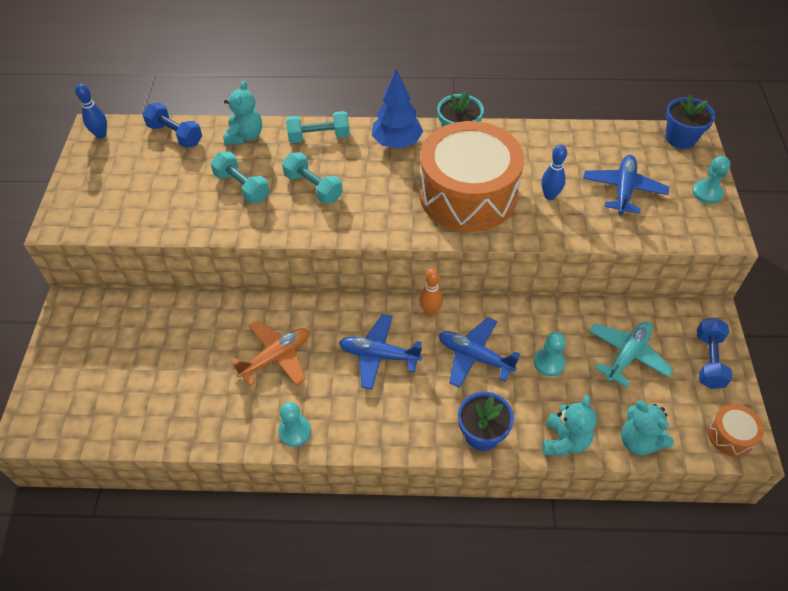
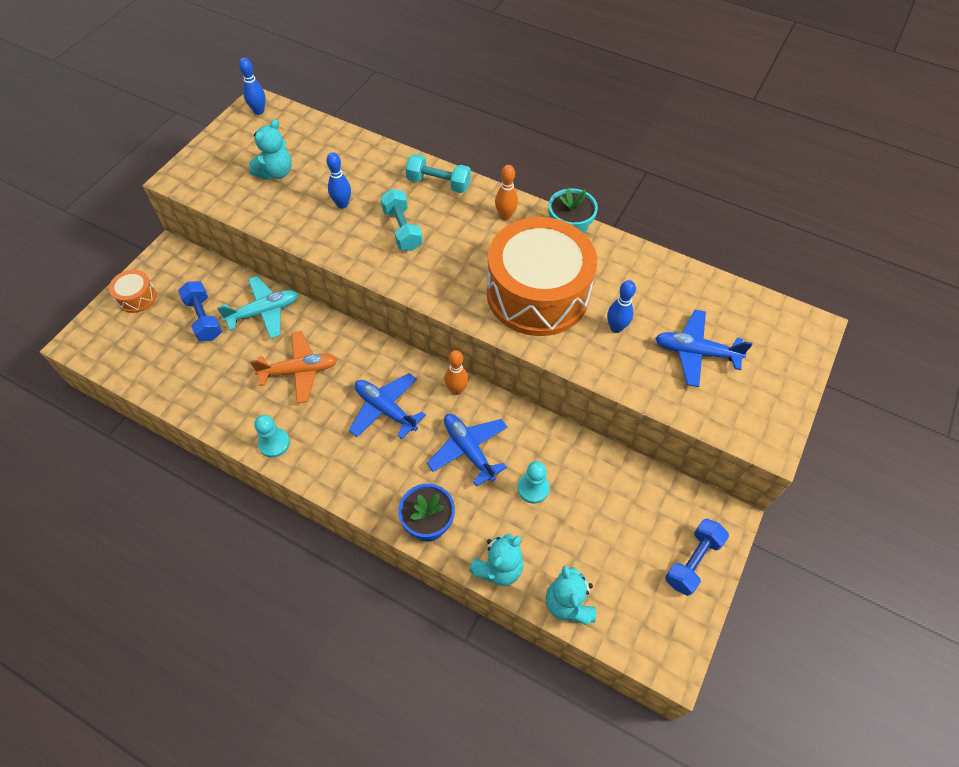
camera: 25 degrees right, 5 degrees up
(175, 135) = (318, 134): blue dumbbell -> blue dumbbell (204, 319)
(242, 187) = (342, 204): turquoise dumbbell -> blue bowling pin
(245, 136) = (375, 157): turquoise teddy bear -> turquoise teddy bear (275, 172)
(396, 142) = (505, 216): blue tree -> orange bowling pin
(623, 190) = (695, 352): blue plane -> blue plane turned 120 degrees counterclockwise
(627, 355) = (613, 517): turquoise plane -> turquoise plane (264, 312)
(680, 138) = (796, 324): blue flower pot -> none
(707, 193) = (783, 393): turquoise pawn -> none
(731, 435) = (663, 644): orange drum -> orange drum (137, 297)

